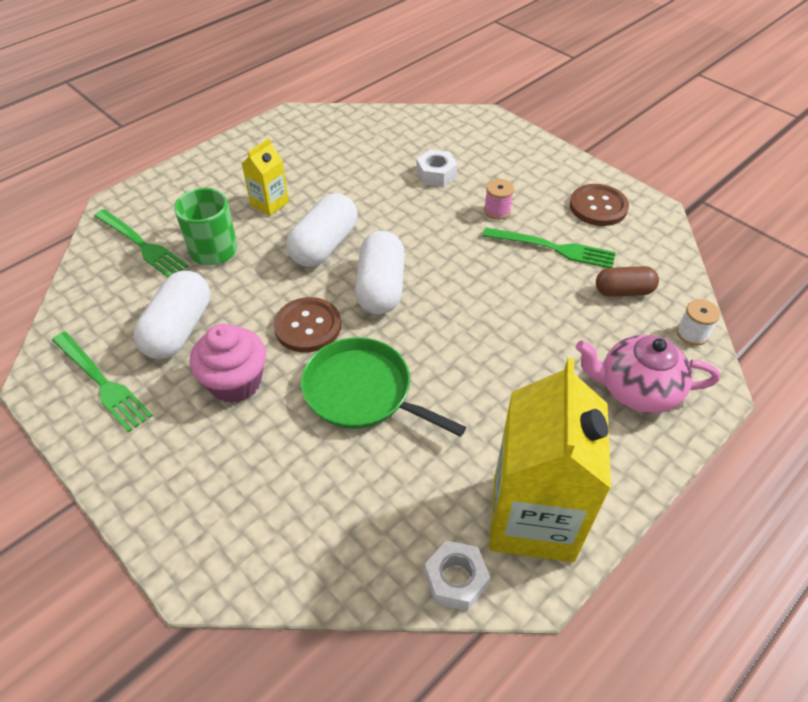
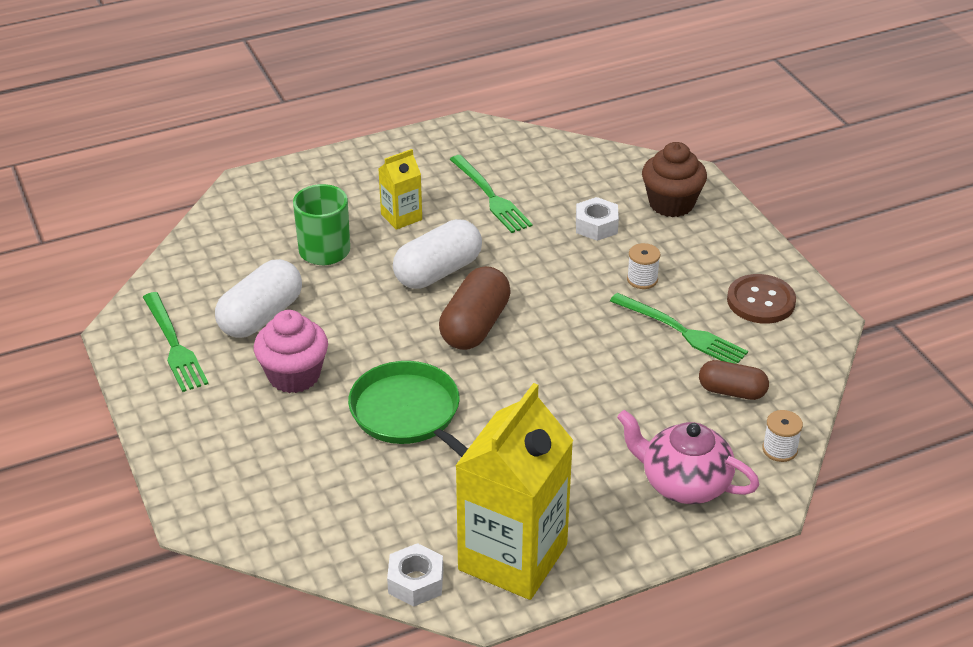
camera: 20 degrees right, 10 degrees down
(143, 245) = (257, 230): green fork -> green fork (491, 197)
(308, 326) = (384, 344): brown button -> none
(380, 287) = (475, 326): white capsule -> brown capsule
(484, 143) = (671, 204): none -> brown cupcake
(497, 211) = (642, 279): pink spool -> white spool

